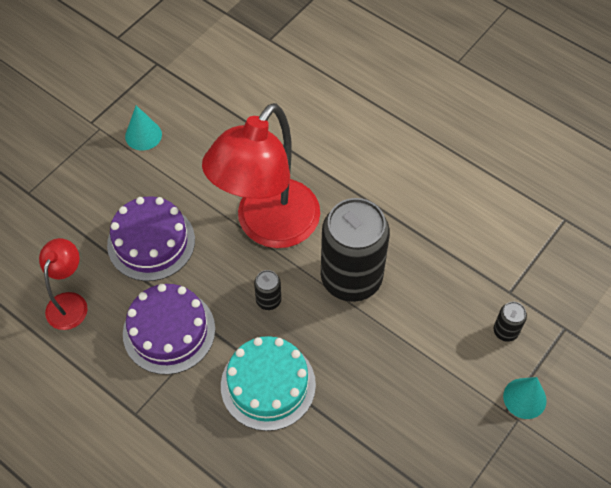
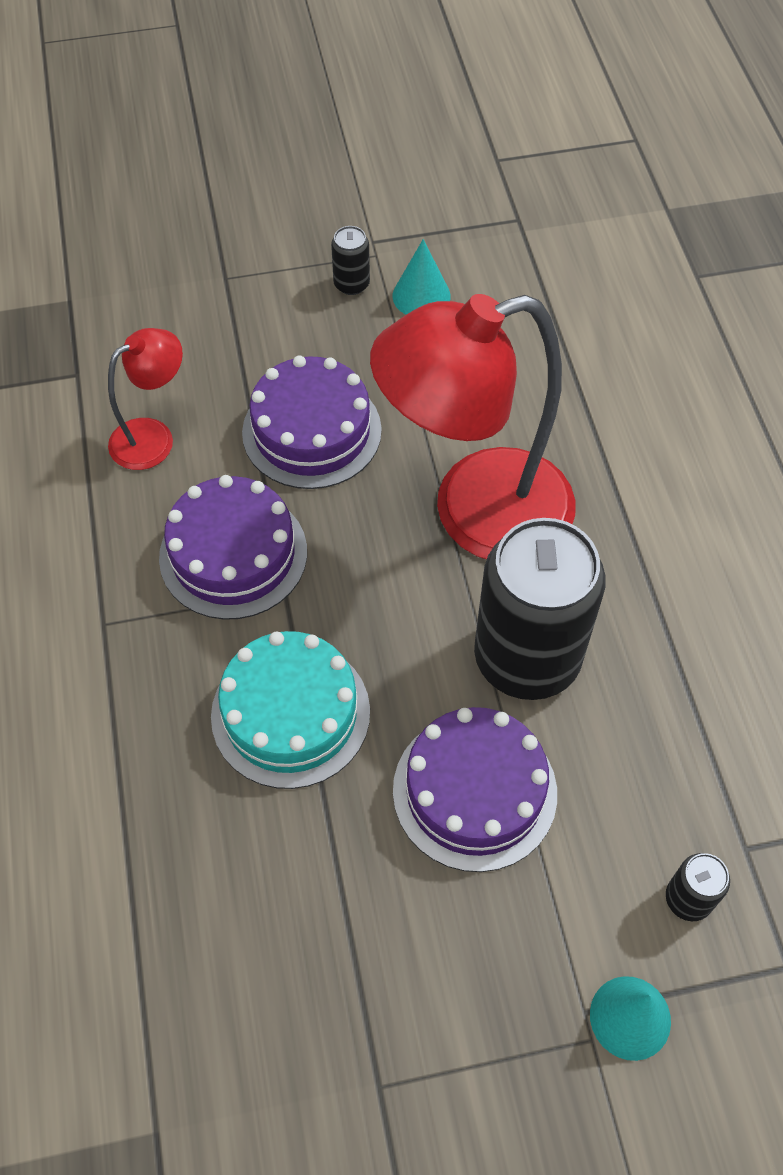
camera: 40 degrees right, 0 degrees up
(268, 300) = (390, 606): black can -> black can (351, 284)
(381, 355) = (474, 791): none -> purple cake

